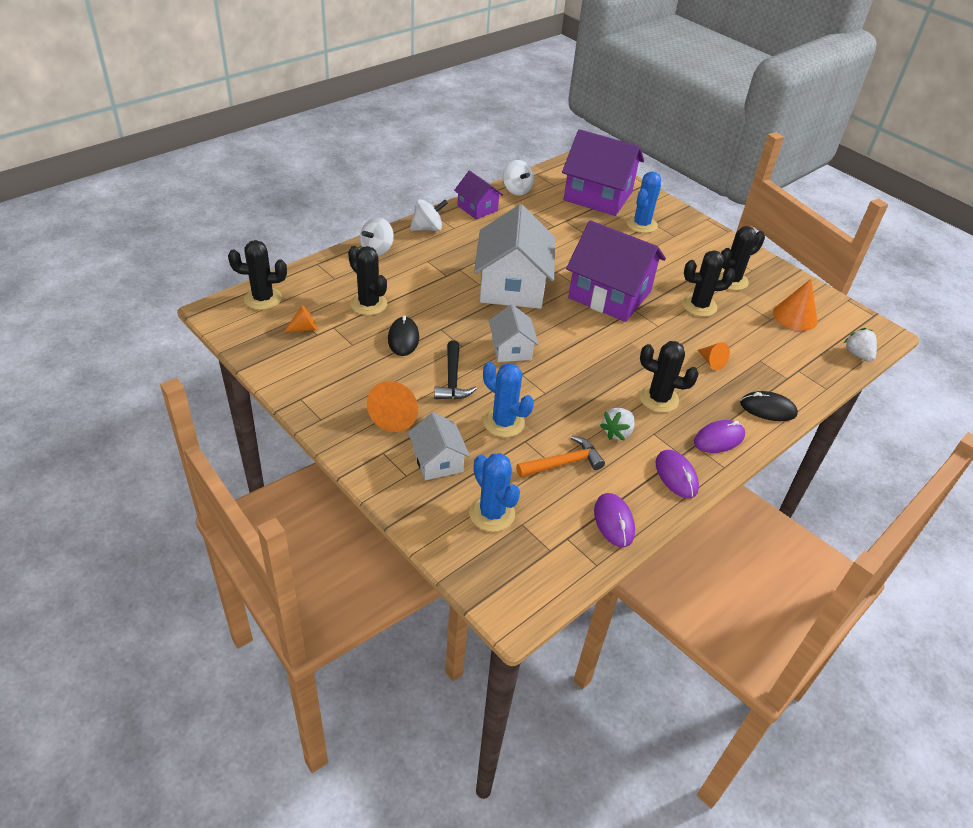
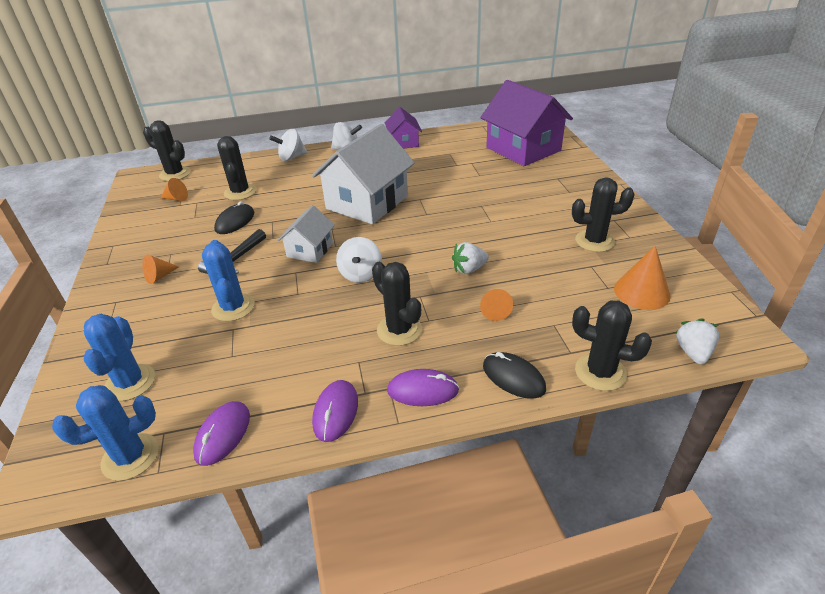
camera: 35 degrees right, 5 degrees down
(396, 415) = (159, 276): orange cone -> orange cone, size x0.60
(438, 461) = (144, 322): white house -> none
(516, 190) = (452, 135): white spinning top -> white spinning top (361, 274)
(563, 463) = (242, 360): orange hammer -> none
(609, 295) = (449, 227): purple house -> none
(617, 432) = (323, 349): white strawberry -> white strawberry (469, 269)
(641, 224) = (543, 177): blue cactus -> blue cactus (130, 457)
(699, 306) = (534, 256): black cactus -> black cactus (600, 372)

